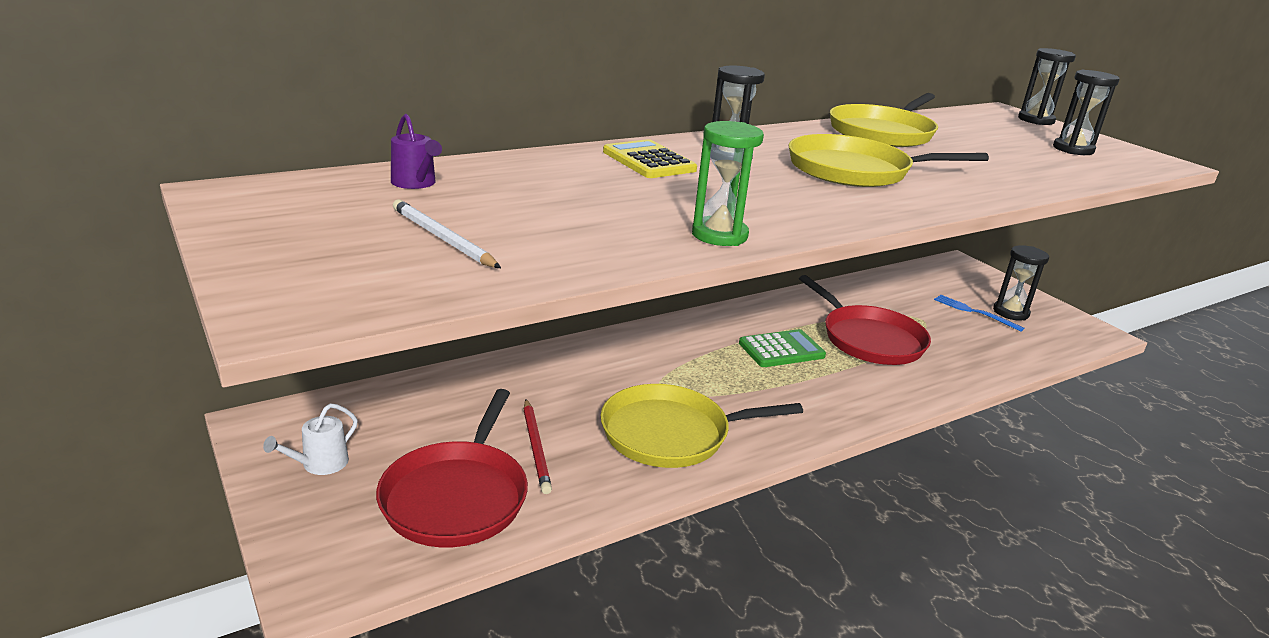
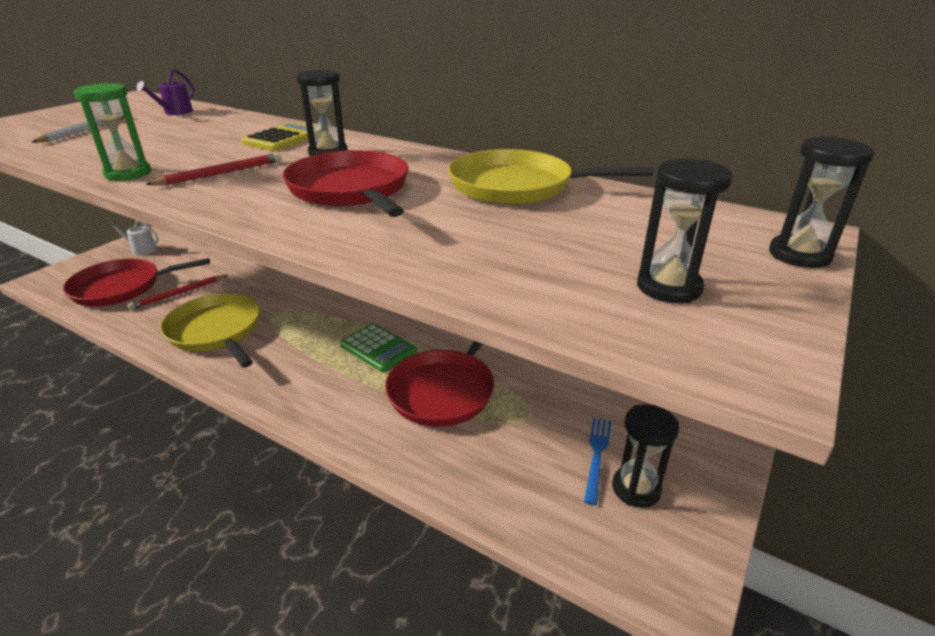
camera: 65 degrees right, 5 degrees up
(760, 200) = (221, 173): none -> red pencil
(855, 170) = (351, 190): yellow pan -> red pan

